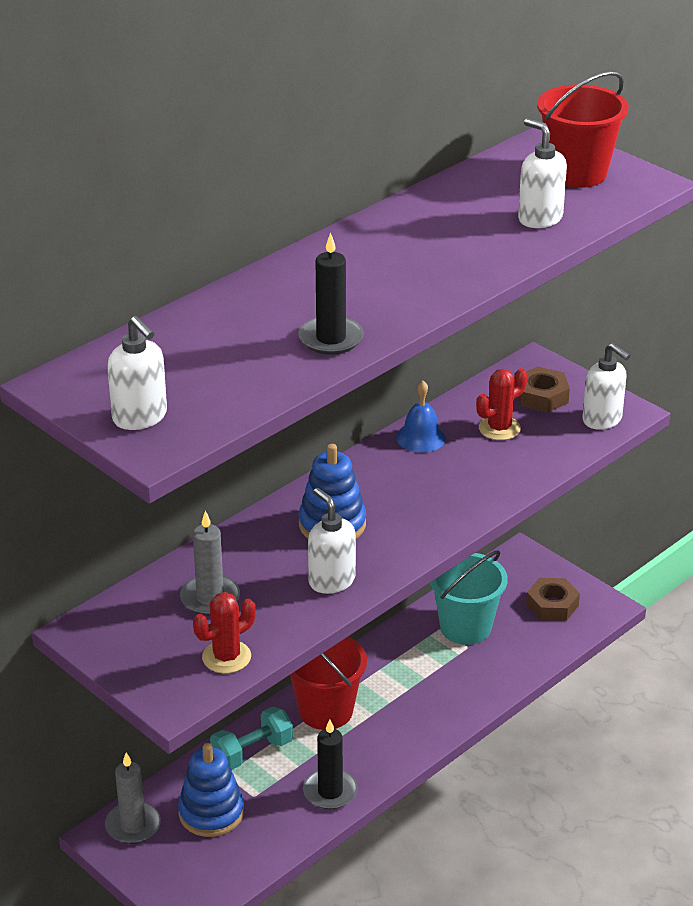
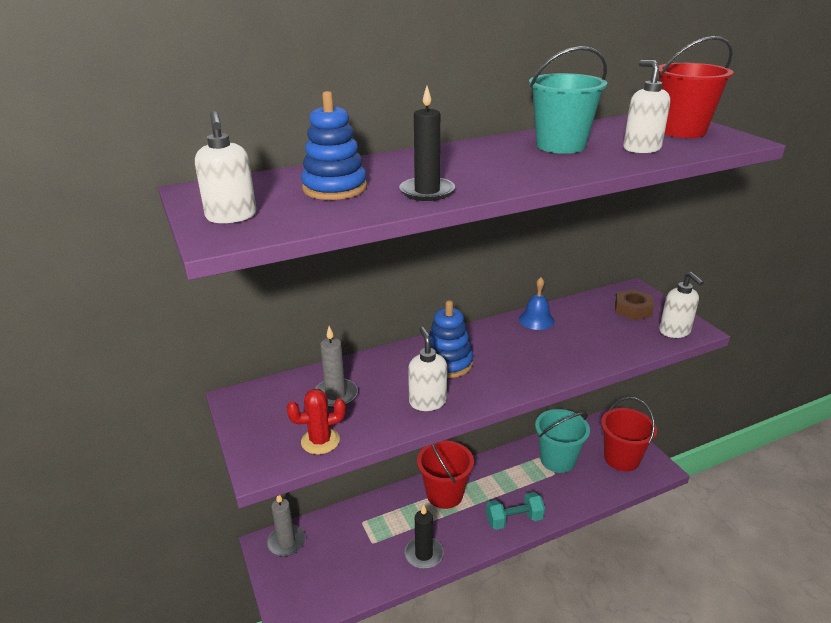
camera: 20 degrees right, 5 degrees down
(211, 813) = (339, 547): blue stacking toy -> blue stacking toy (334, 188)
(252, 752) = (385, 511): turquoise dumbbell -> turquoise dumbbell (514, 520)
(443, 227) = (560, 146): none -> turquoise bucket
(499, 428) = (595, 324): red cactus -> none
(552, 605) = (621, 458): brown nut -> red bucket

